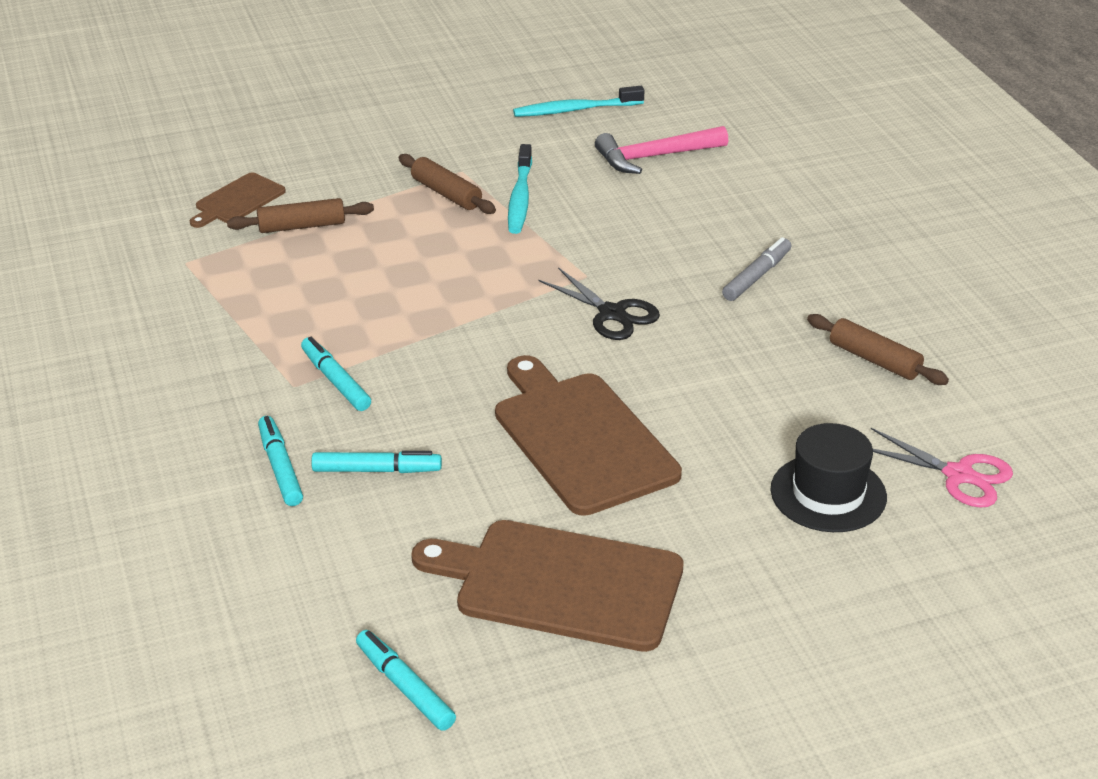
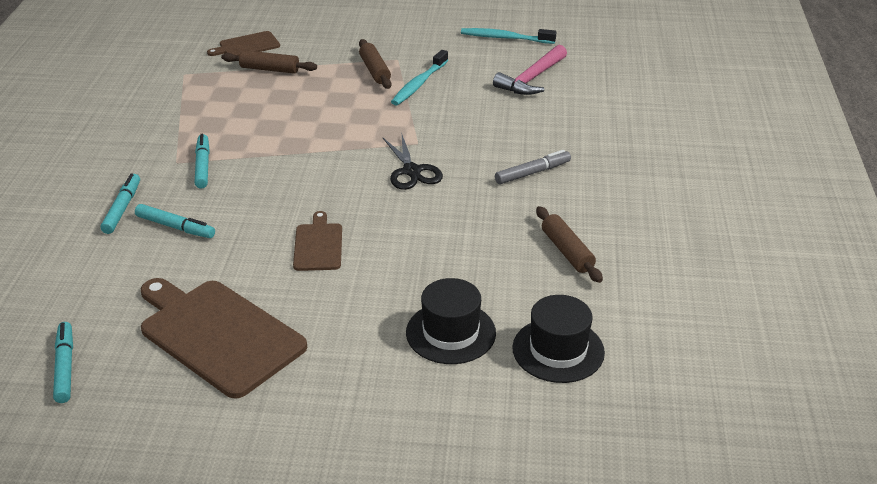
camera: 25 degrees right, 0 degrees up
(581, 438) = (318, 245): brown cutting board -> brown cutting board, size x0.52
(654, 157) = (532, 79): pink hammer -> pink hammer turned 60 degrees counterclockwise
(959, 475) = (558, 350): pink scissors -> black hat

